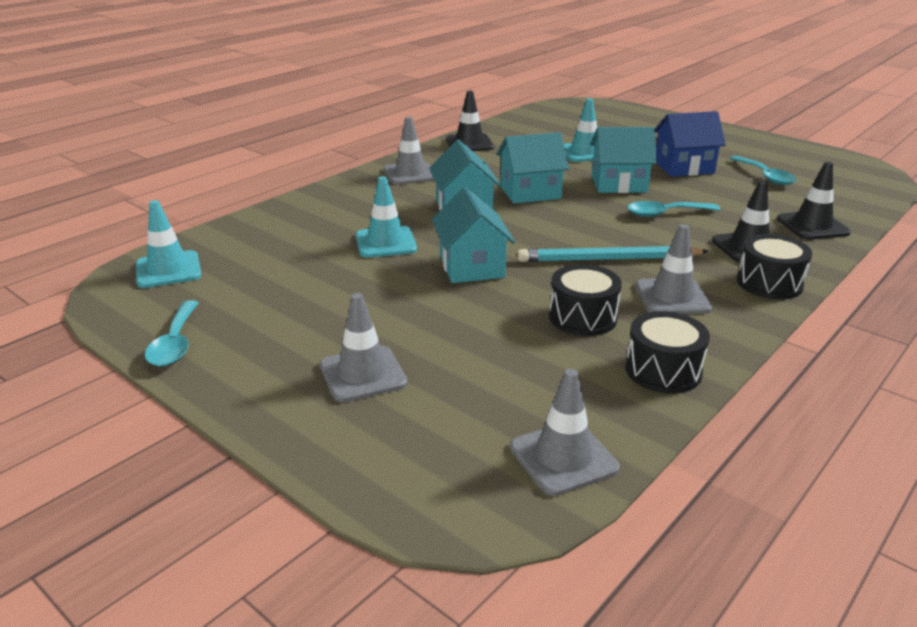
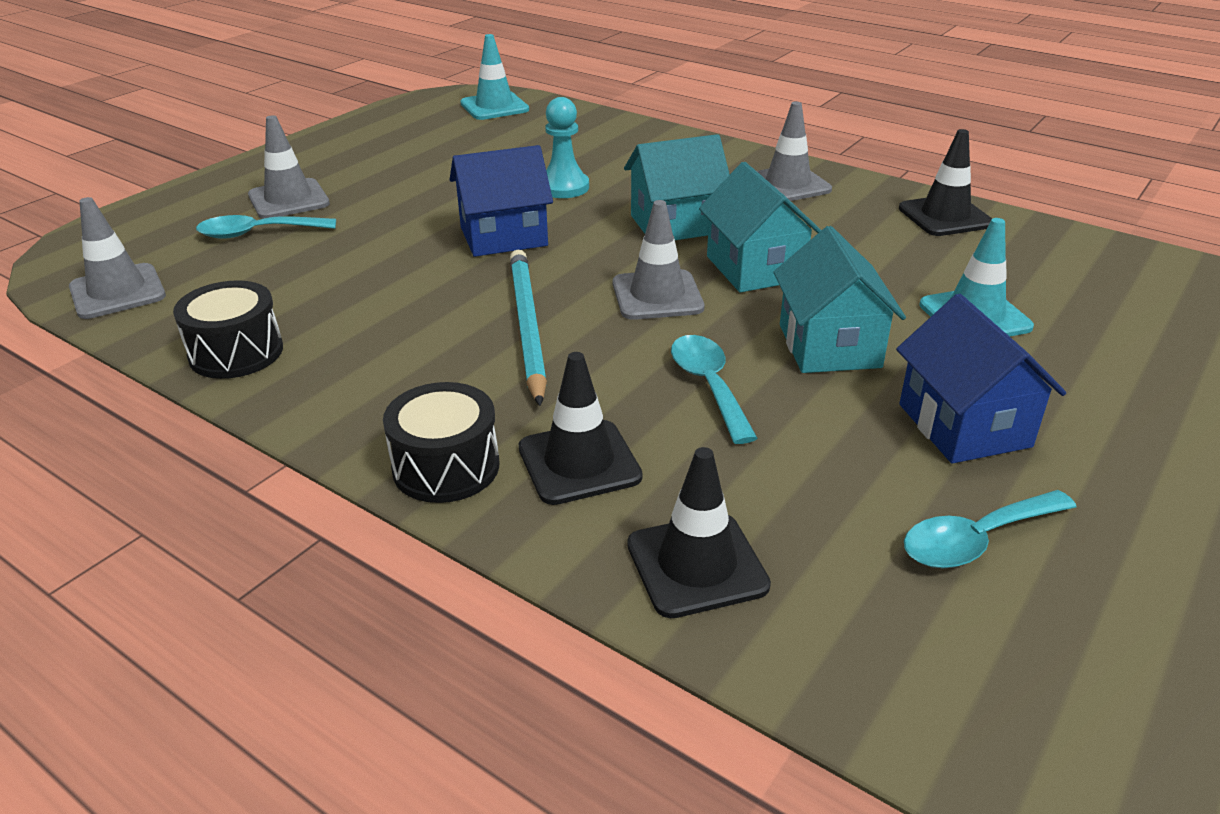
camera: 85 degrees right, 5 degrees up
(175, 343) = (362, 128): turquoise spoon -> turquoise spoon (257, 233)
(386, 243) = (564, 187): turquoise traffic cone -> turquoise pawn
(471, 266) = (503, 236): turquoise house -> blue house
(582, 317) = (368, 305): black drum -> none
(672, 297) = (410, 371): grey traffic cone -> grey traffic cone (657, 296)

